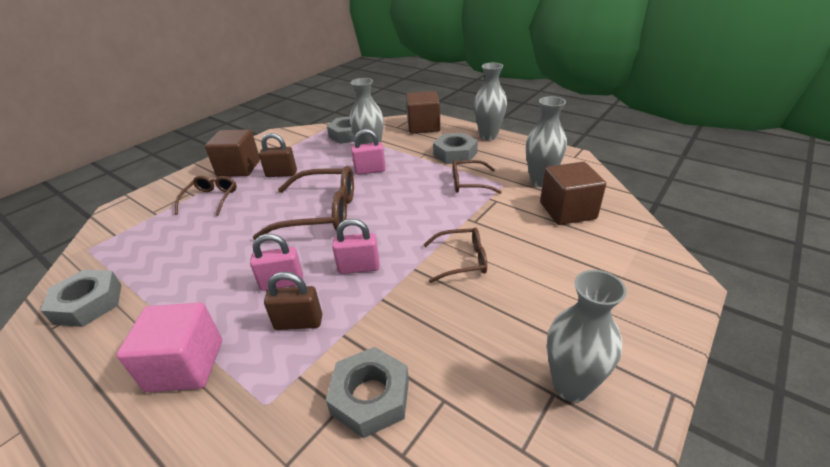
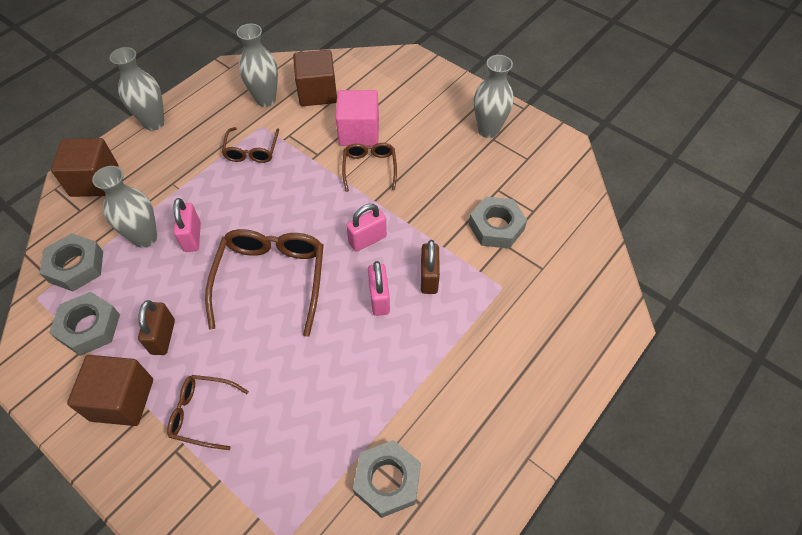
camera: 90 degrees left, 20 degrees up
(186, 365) = (468, 352): pink cube -> pink cube (359, 132)
(359, 267) = (367, 240): pink padlock -> pink padlock turned 60 degrees clockwise
(455, 154) = (184, 156): grey nut -> grey nut (89, 327)

